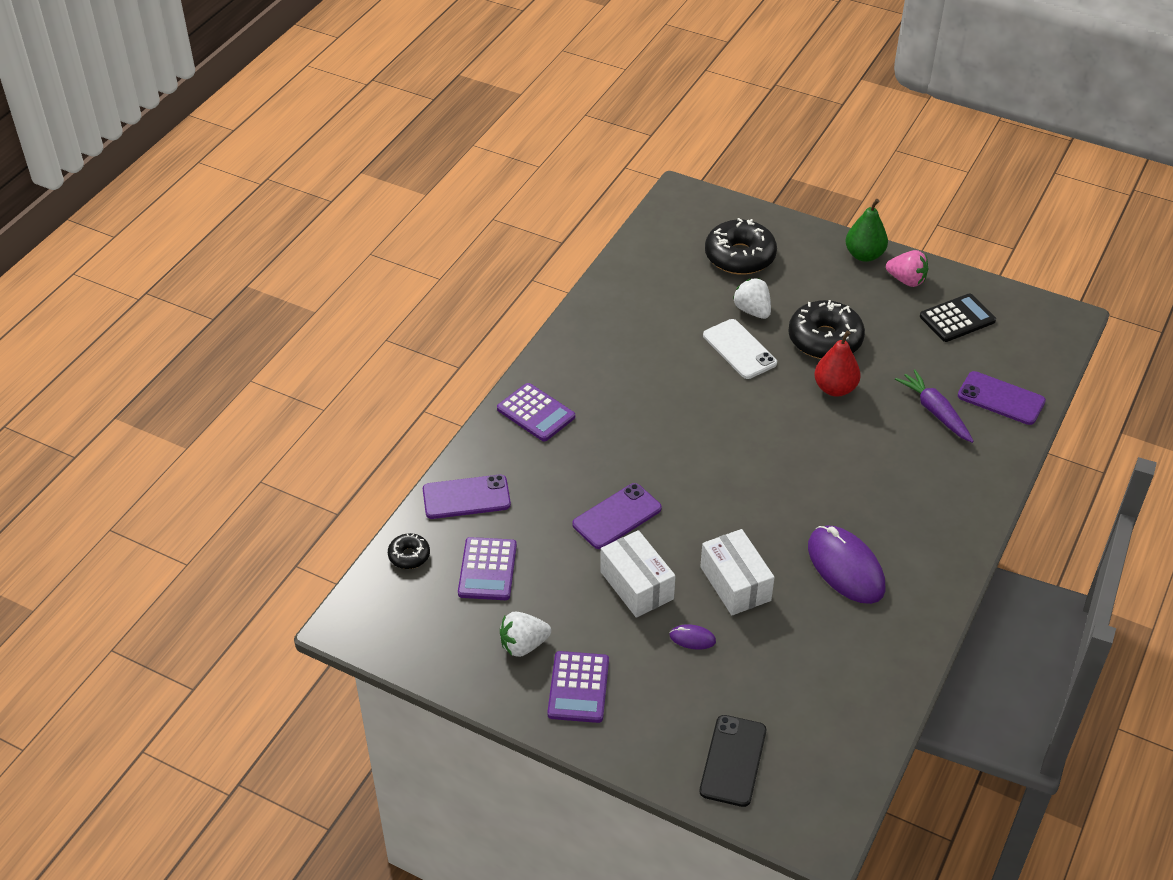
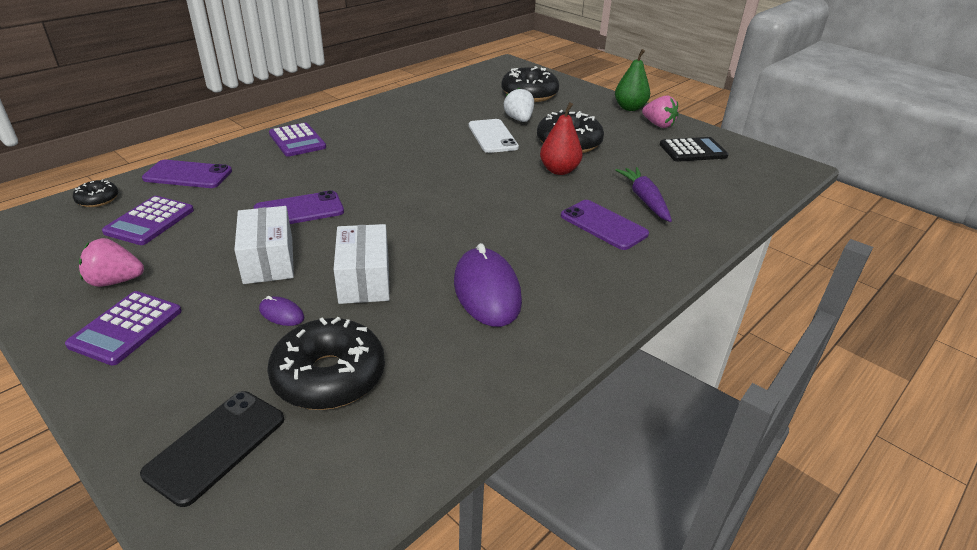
camera: 15 degrees right, 10 degrees down
(523, 645) = (115, 281): white strawberry -> pink strawberry
(772, 684) = (329, 376): none -> black donut
(1001, 398) = (713, 203): purple phone -> purple phone (603, 225)

